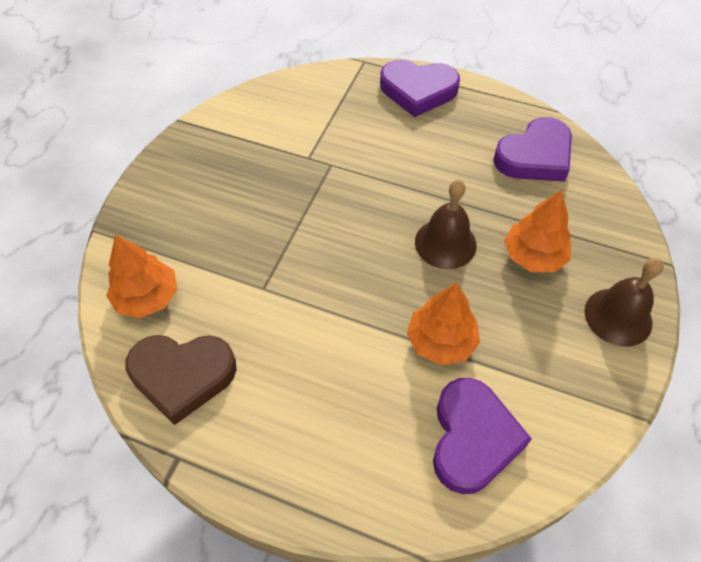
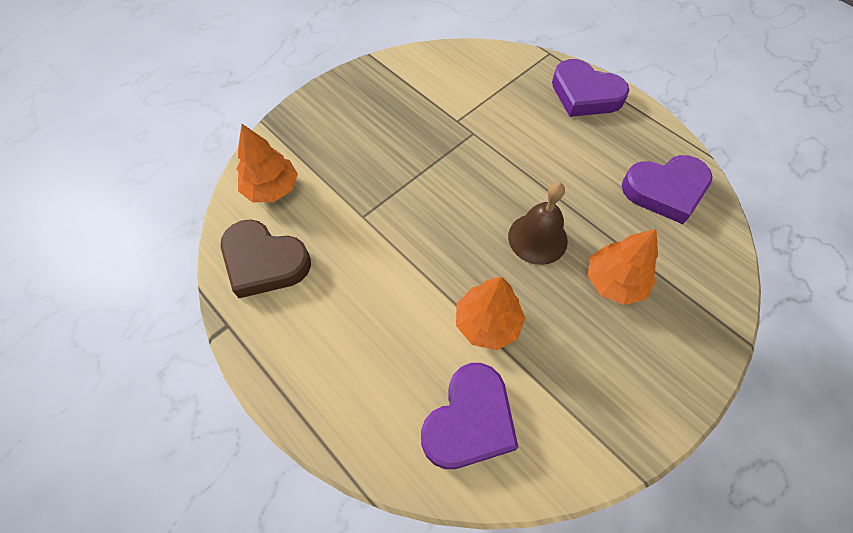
camera: 25 degrees right, 5 degrees up
(618, 316) = (668, 371): brown bell -> none

